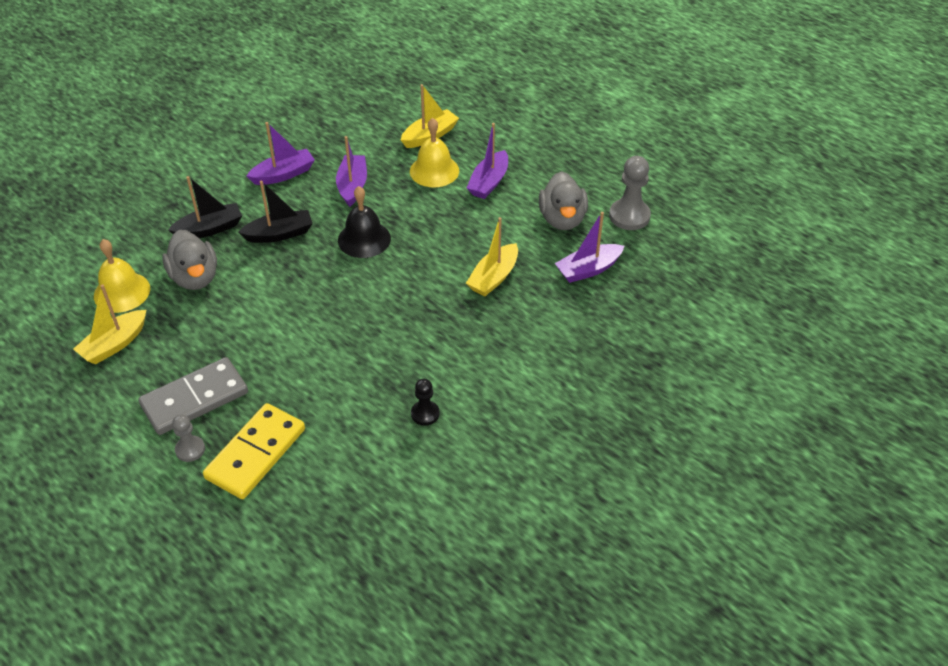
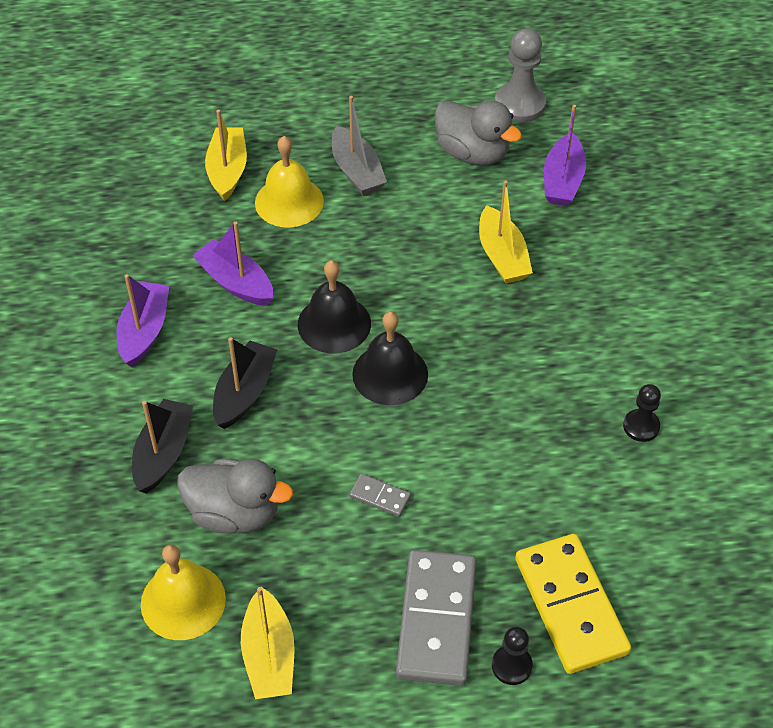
camera: 50 degrees left, 5 degrees up
(190, 449) = (511, 666): grey pawn -> black pawn
(259, 327) = (380, 497): none -> grey domino
(351, 282) = (390, 374): none -> black bell
(489, 182) = (357, 171): purple boat -> grey boat

